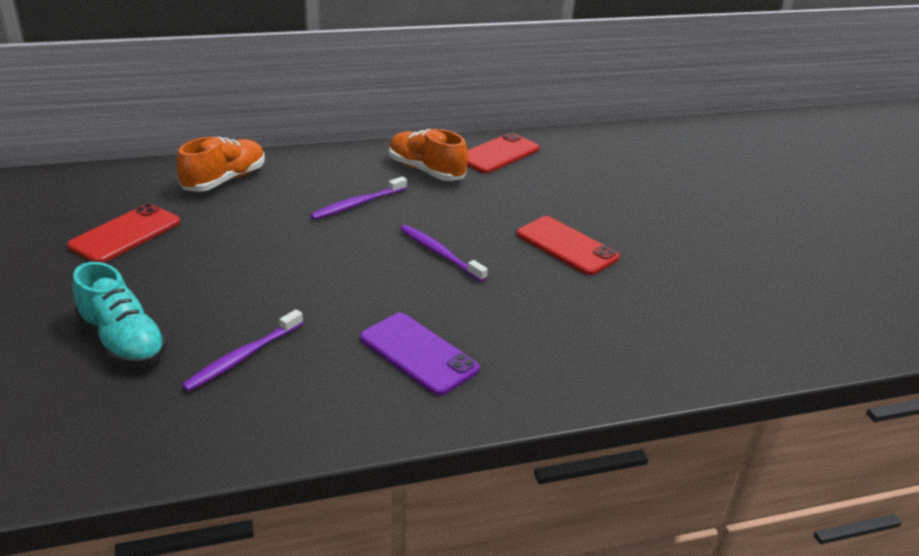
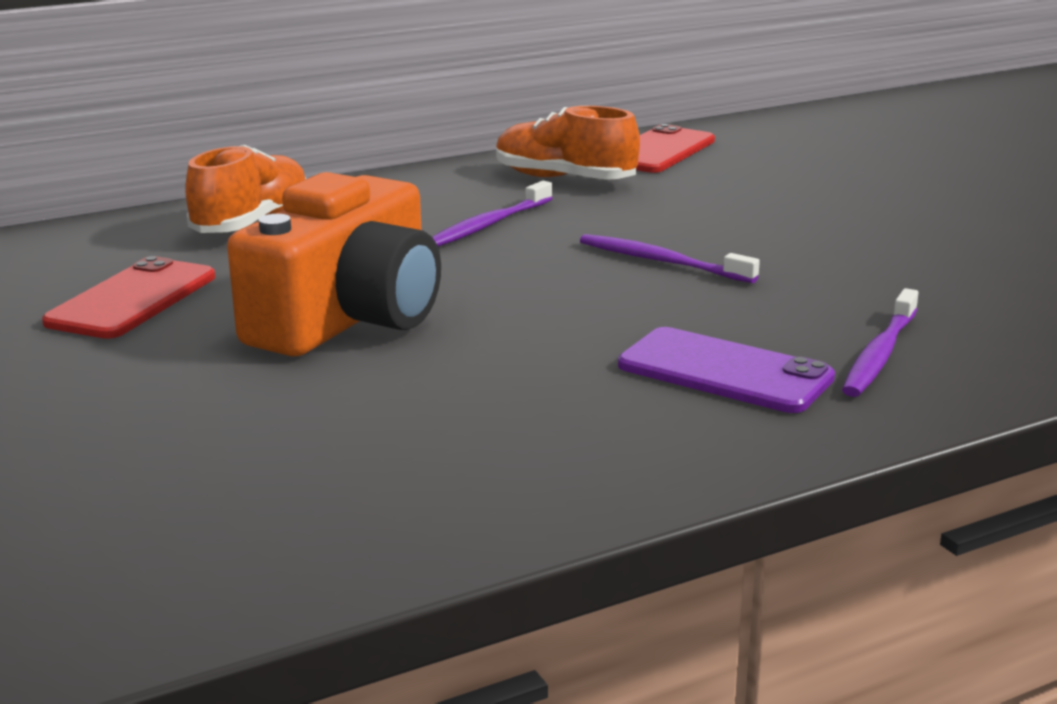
camera: 10 degrees left, 10 degrees down
(123, 341) = (228, 421): turquoise shoe -> none
(234, 270) = (350, 318): none -> orange camera
(242, 357) = (445, 413): purple toothbrush -> purple toothbrush (879, 355)
(566, 246) = (844, 232): red phone -> none

